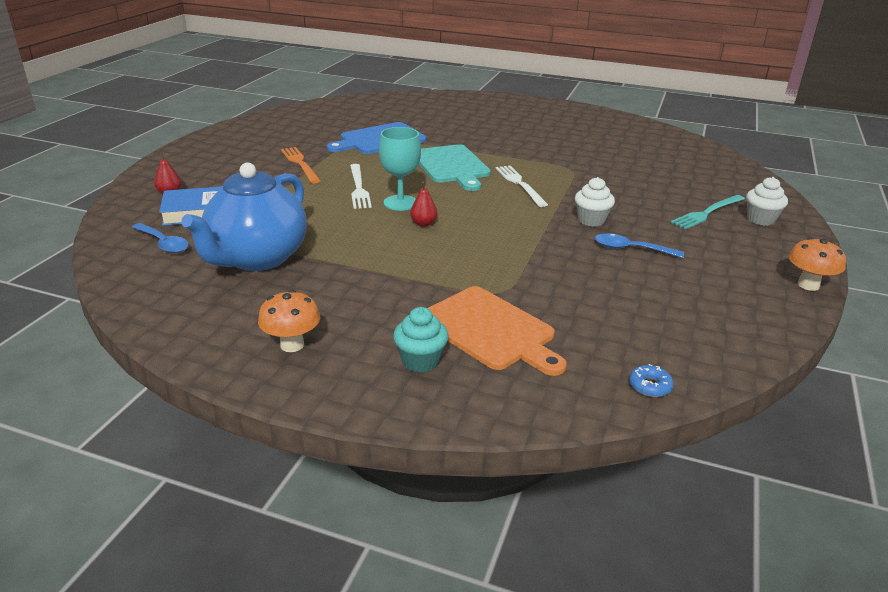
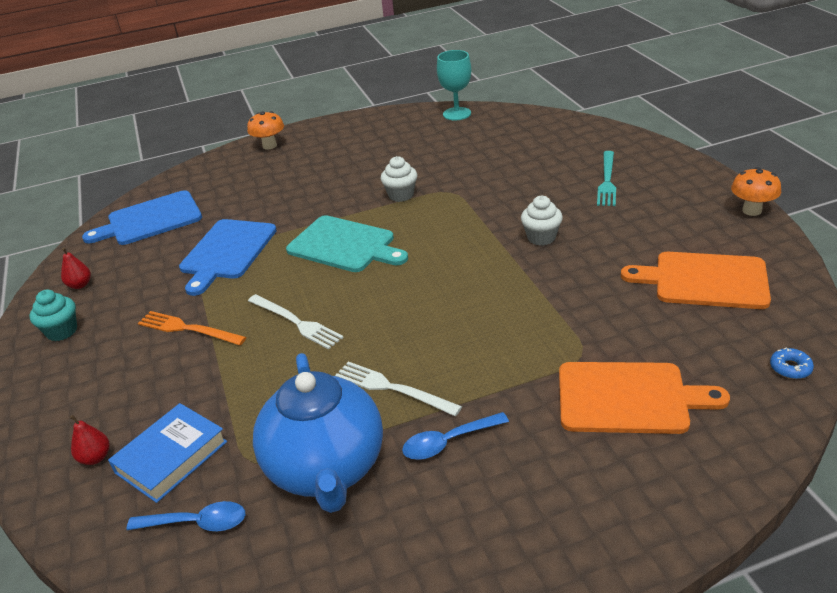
camera: 35 degrees left, 5 degrees up
(292, 345) = (508, 535): orange mushroom -> orange mushroom (269, 146)
(366, 108) = (150, 220): none -> blue cutting board
(400, 203) = (362, 315): turquoise goblet -> turquoise goblet (457, 114)
(420, 361) = (627, 467): turquoise cupcake -> turquoise cupcake (62, 331)
(423, 224) = (418, 326): red pear -> red pear (80, 285)
(520, 184) = (433, 232): white fork -> white fork (392, 388)
(631, 249) = (608, 249): blue spoon -> blue spoon (448, 442)
(677, 303) = (704, 280): none -> orange cutting board
(761, 219) = (647, 166): white cupcake -> white cupcake (401, 195)

